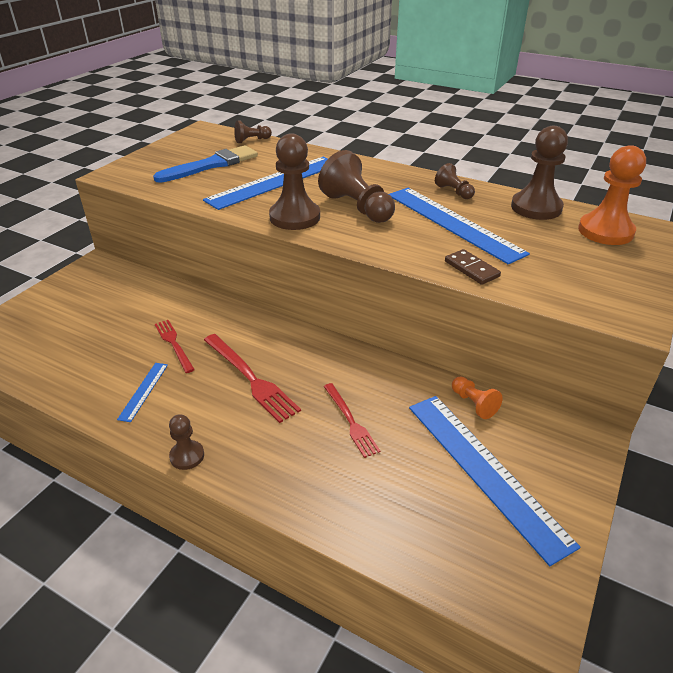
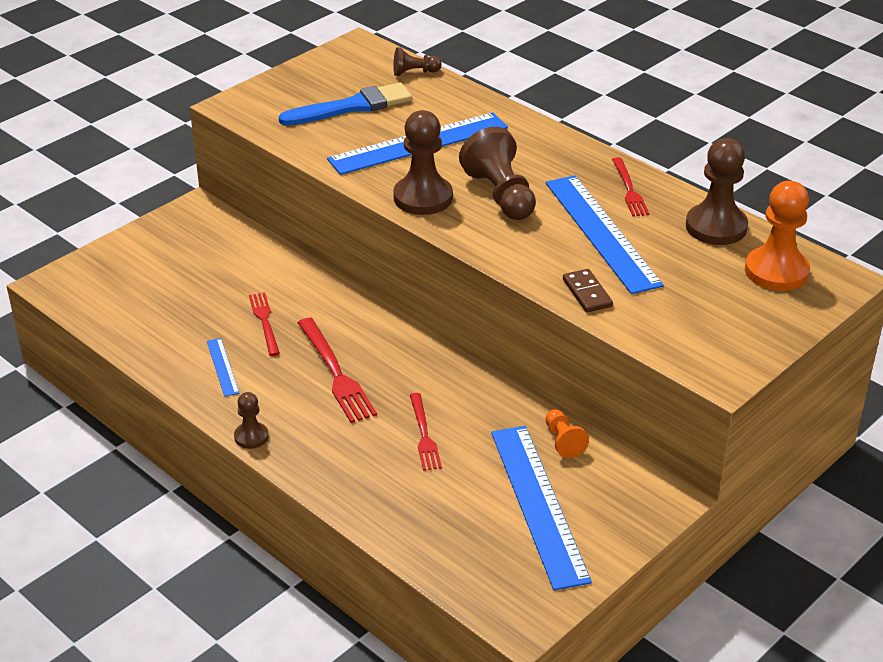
camera: 15 degrees right, 0 degrees up
(143, 391) = (222, 367): blue ruler -> blue ruler turned 45 degrees counterclockwise
(454, 192) = (629, 190): brown pawn -> red fork

